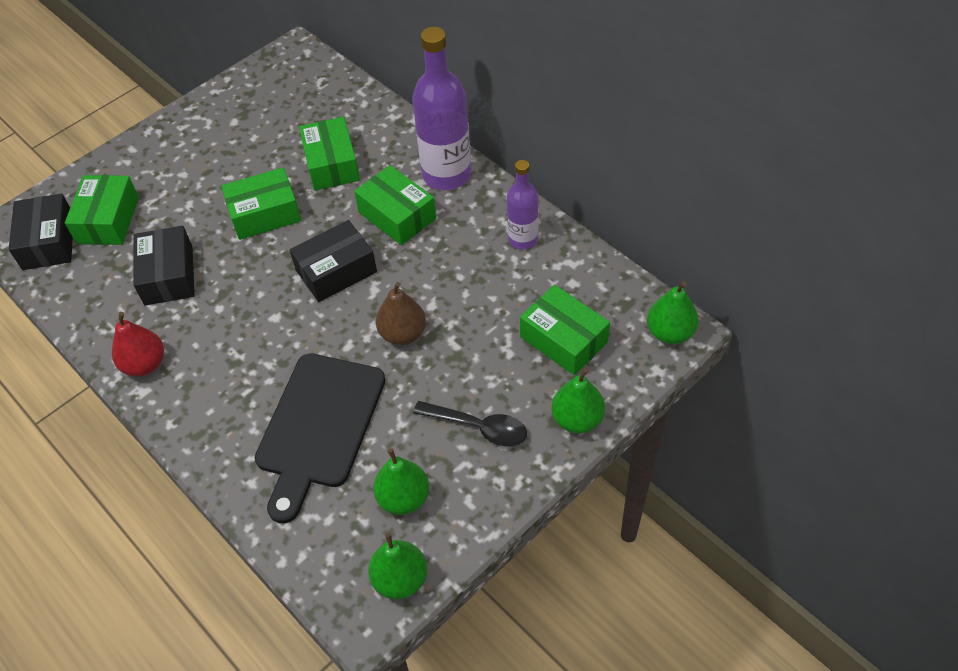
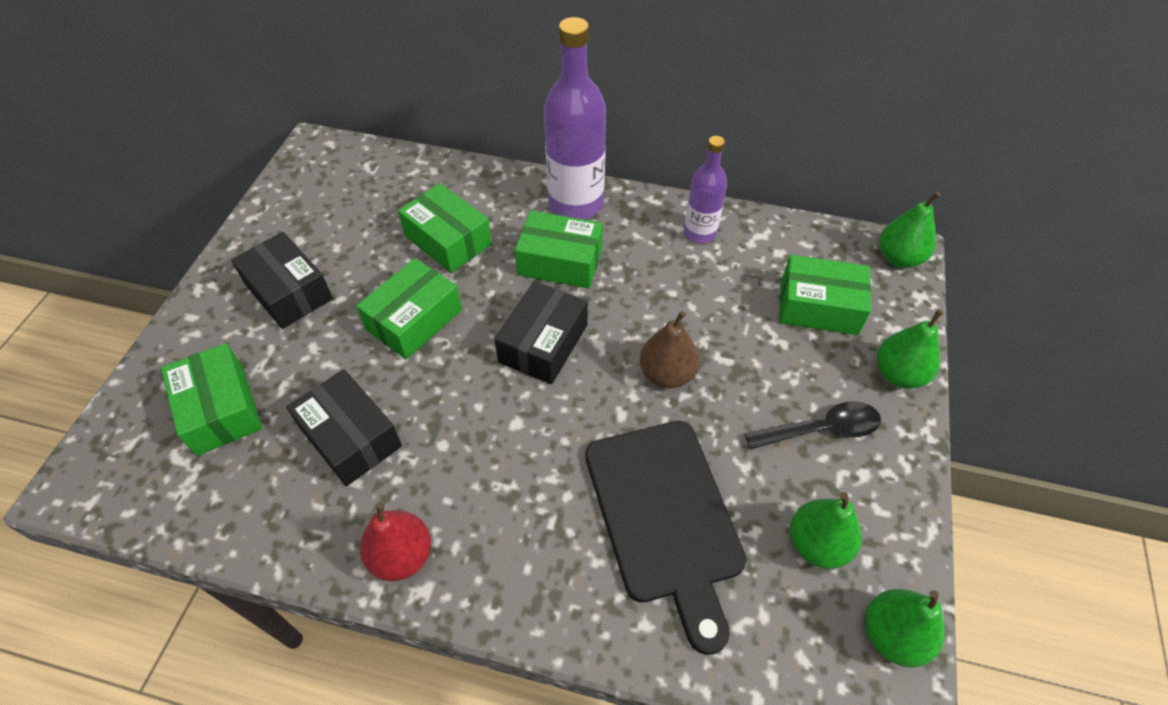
camera: 35 degrees left, 0 degrees up
(48, 242) = (154, 471): black box -> black box (288, 292)

